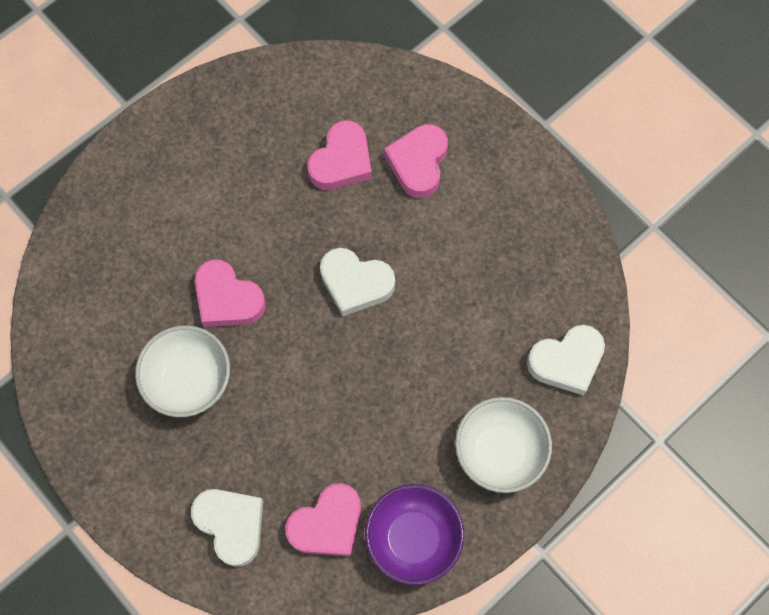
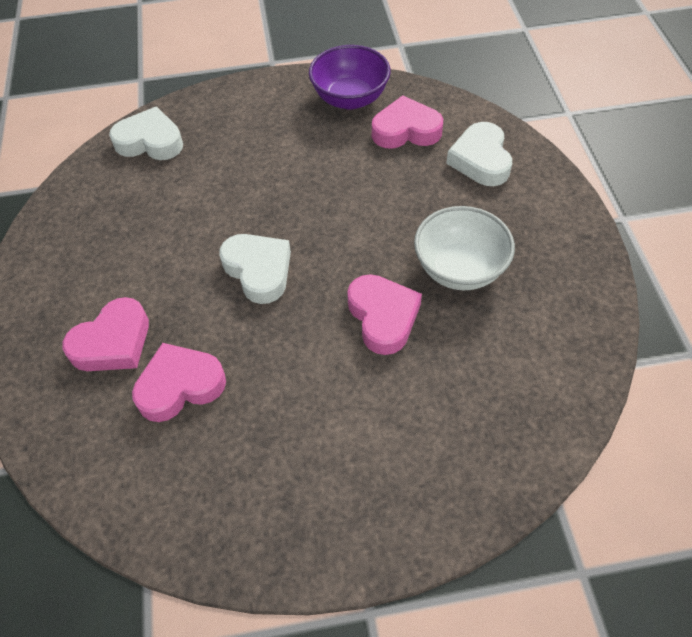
camera: 145 degrees left, 15 degrees down
(499, 451) = (249, 115): white bowl -> none

